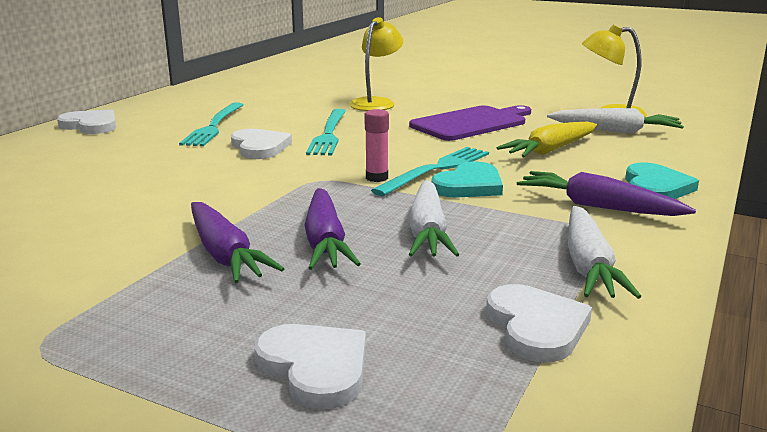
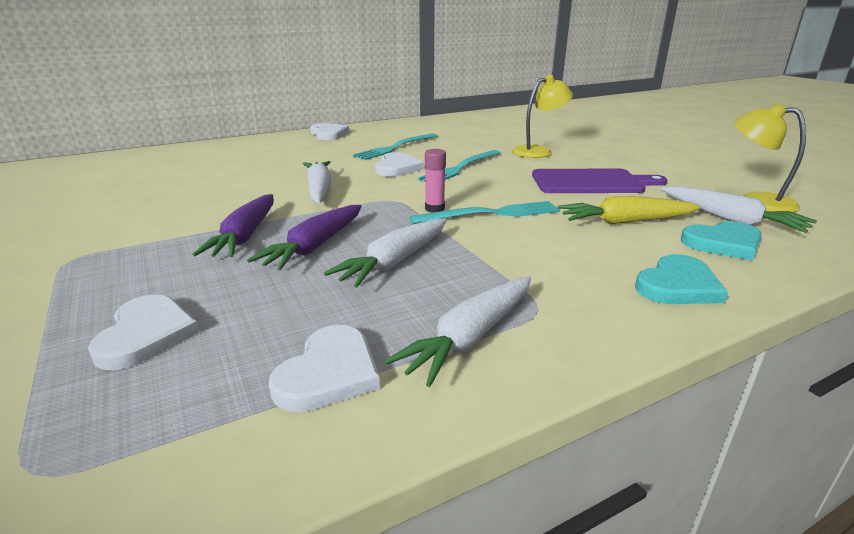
camera: 35 degrees right, 5 degrees up
(213, 188) = (319, 189): none -> white carrot
(469, 185) = (495, 233): turquoise heart -> turquoise heart (723, 243)
(597, 207) = (579, 286): purple carrot -> none

